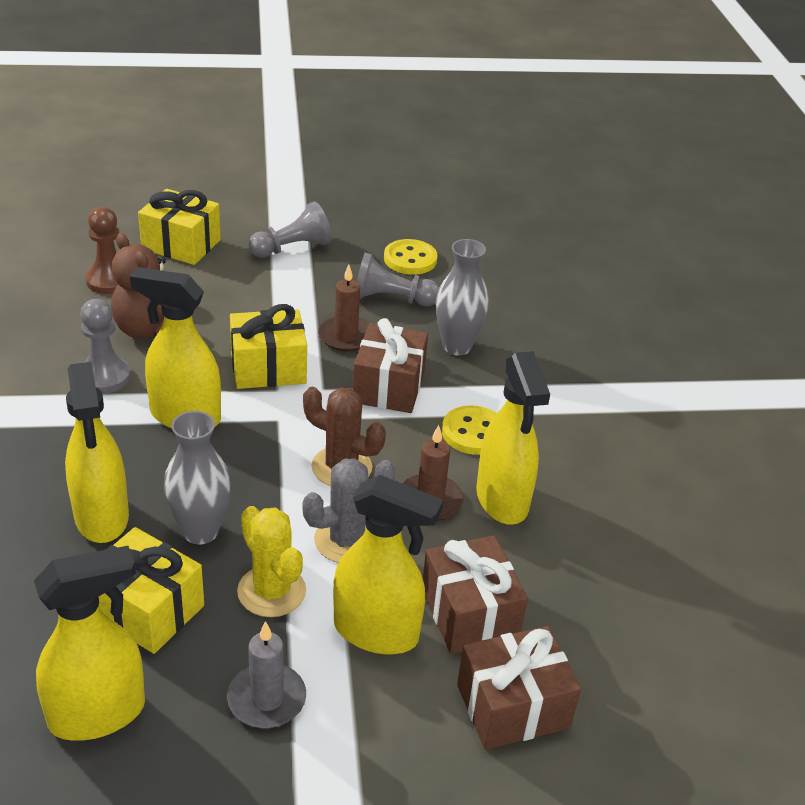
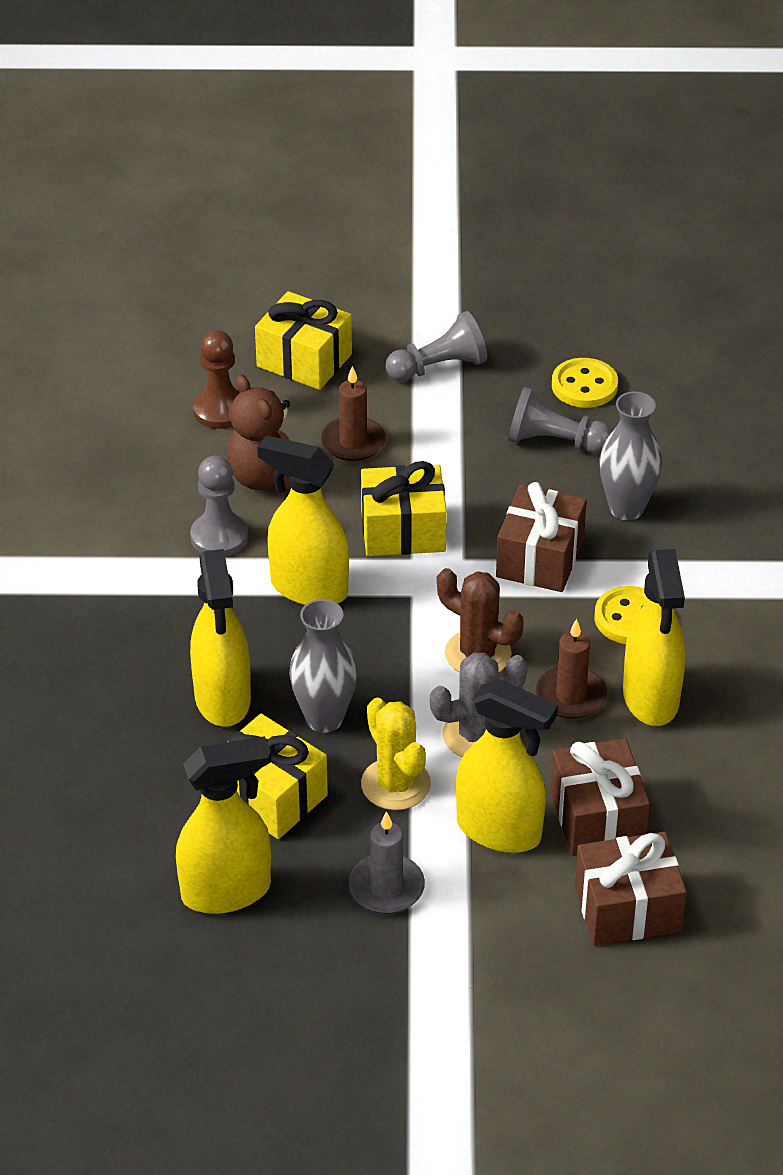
camera: 10 degrees right, 5 degrees up
(345, 336) = (495, 492): brown candle -> brown candle (353, 442)

